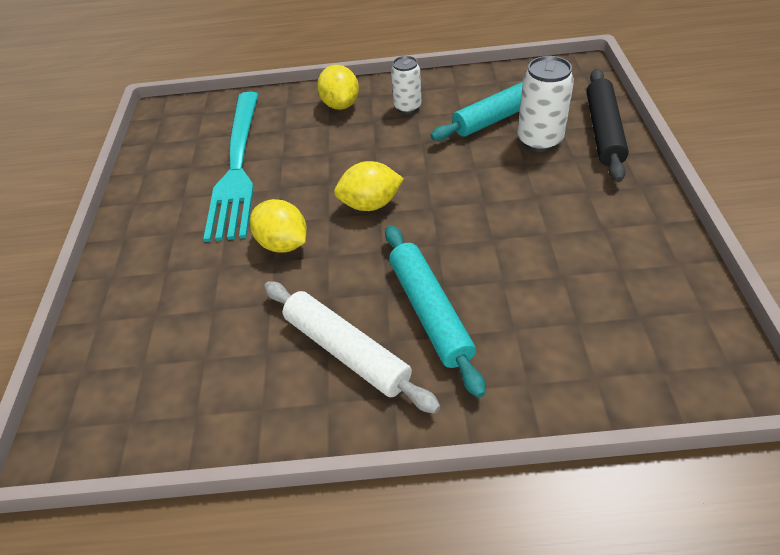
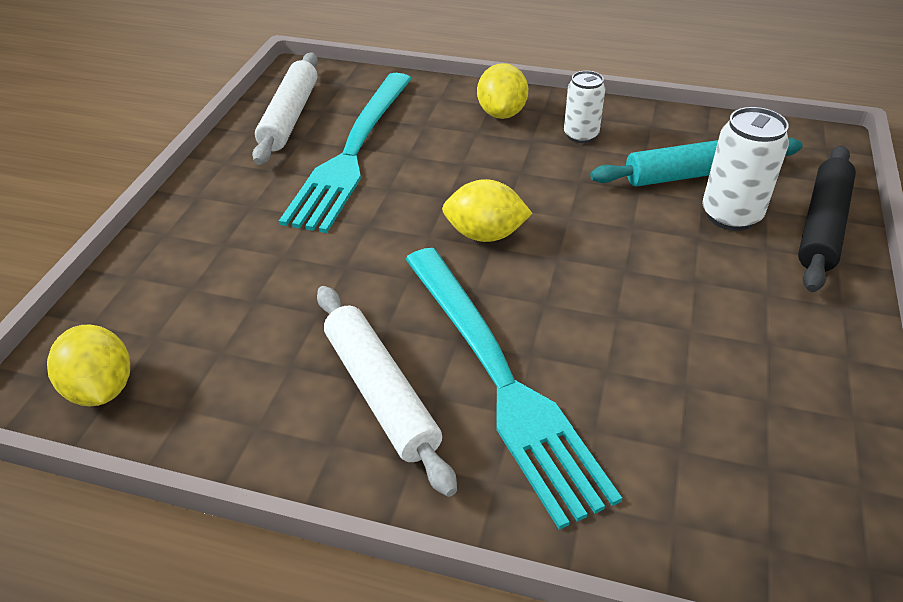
camera: 15 degrees right, 5 degrees down
(172, 150) = (290, 117): none -> white rolling pin
(283, 243) = (365, 251): yellow lemon -> yellow lemon (101, 389)
(429, 312) = (499, 378): turquoise rolling pin -> turquoise fork

